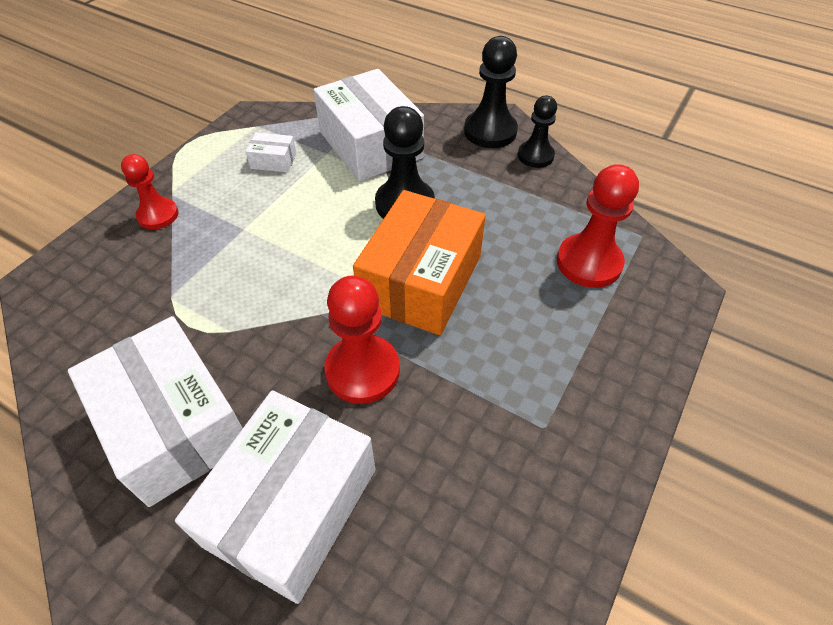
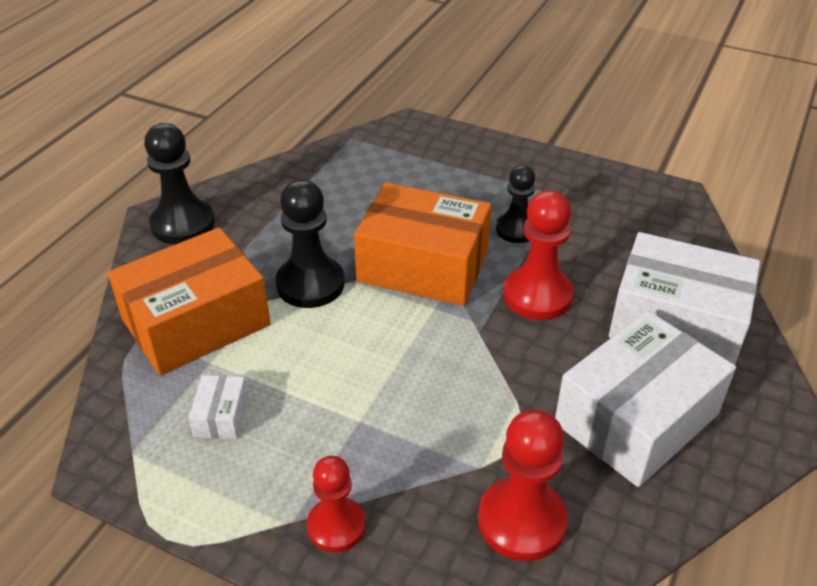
camera: 95 degrees left, 10 degrees down
(370, 145) = (196, 322): white box -> orange box
(535, 156) = (232, 193): black pawn -> black pawn (516, 229)
(589, 262) = (387, 167): red pawn -> red pawn (521, 521)

